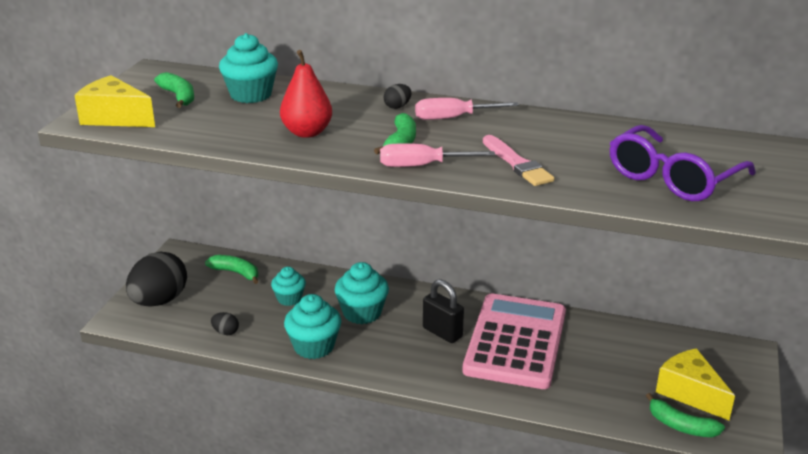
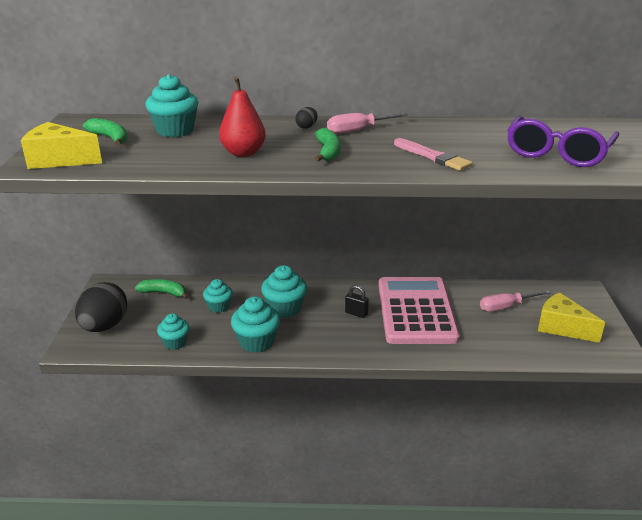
camera: 15 degrees left, 0 degrees up
(225, 332) = (175, 342): black egg -> turquoise cupcake
(422, 166) = (358, 167): pink screwdriver -> pink screwdriver (506, 307)
(442, 332) = (356, 313): black padlock -> black padlock, size x0.65
(681, 426) = (568, 353): green banana -> none

